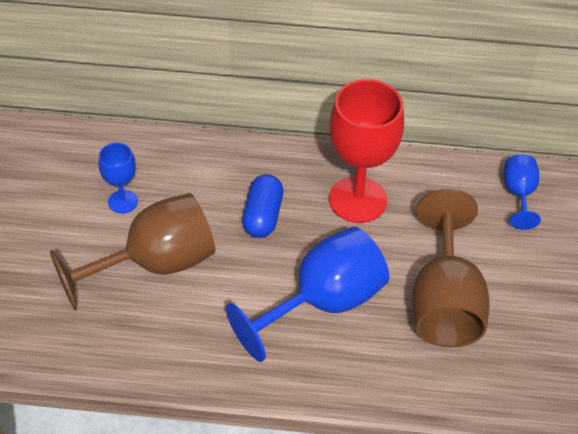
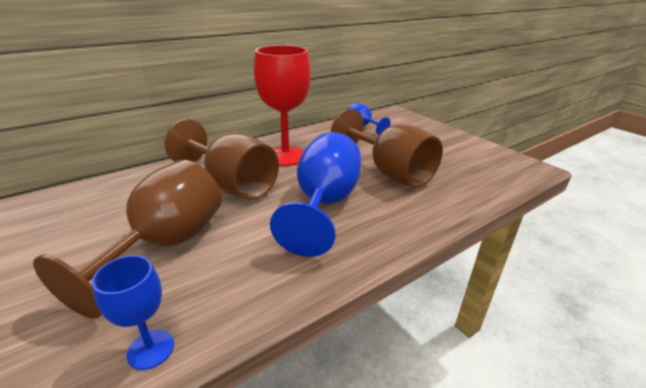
camera: 40 degrees left, 20 degrees down
(123, 201) = (100, 223): blue goblet -> blue goblet (151, 349)
(262, 216) = (232, 185): blue capsule -> brown goblet

